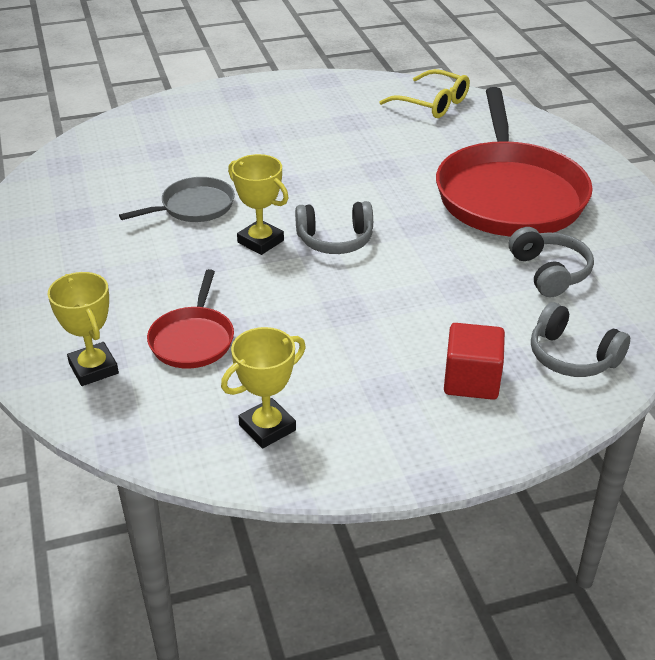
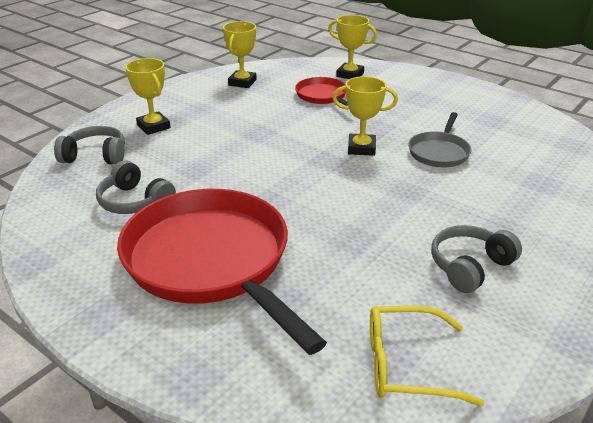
camera: 145 degrees right, 5 degrees down
(335, 240) = (314, 167): grey headphones -> grey headphones (470, 266)
(471, 380) = (153, 126): red cube -> yellow trophy

